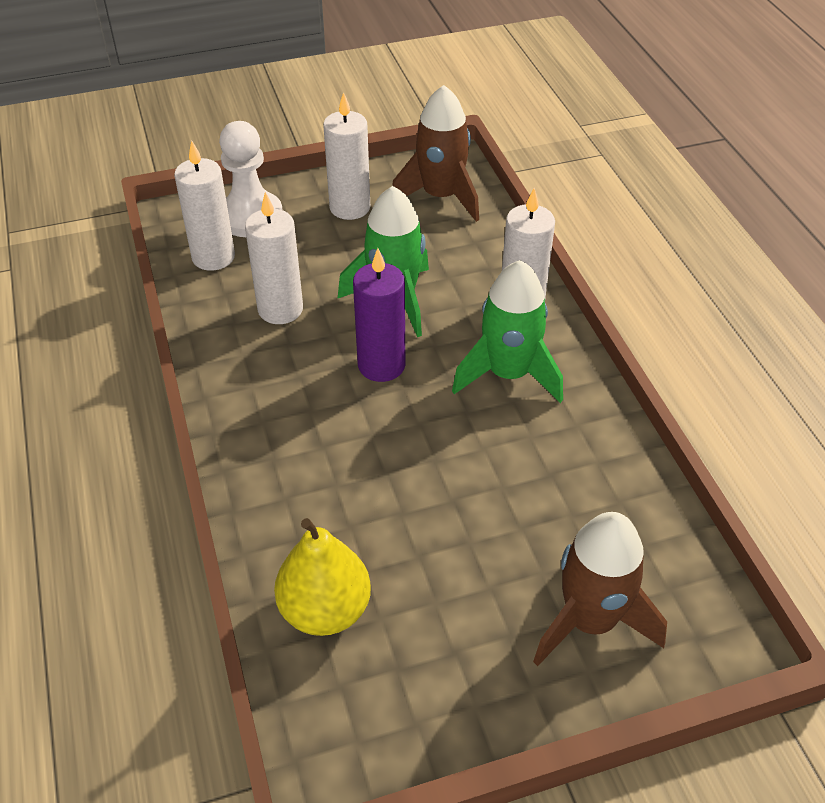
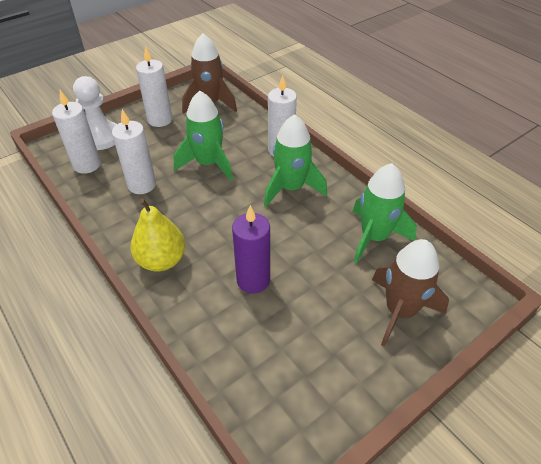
camera: 20 degrees left, 0 degrees up
(325, 610) = (246, 354): yellow pear -> yellow pear (161, 260)
(381, 365) = (216, 201): purple candle -> purple candle (253, 280)
(607, 492) = (374, 237): none -> green rocket

